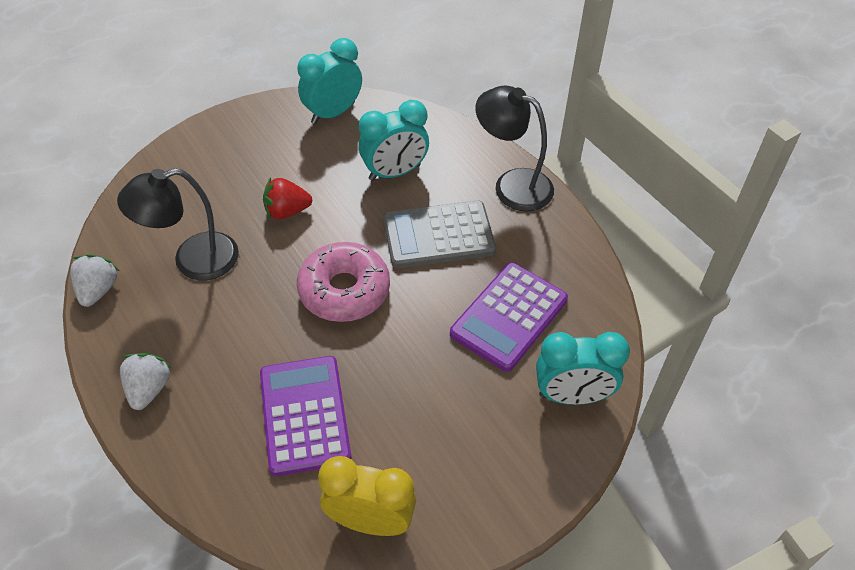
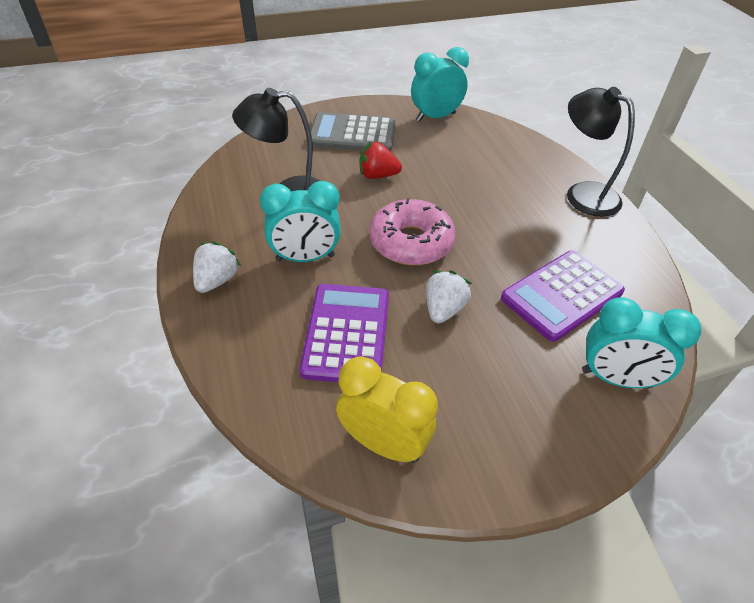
camera: 15 degrees right, 5 degrees down
(98, 290) = (204, 200): white strawberry -> white strawberry (443, 309)
(394, 172) = (478, 166): turquoise clock -> turquoise clock (305, 258)
(438, 235) = (507, 218): grey calculator -> grey calculator (352, 134)

